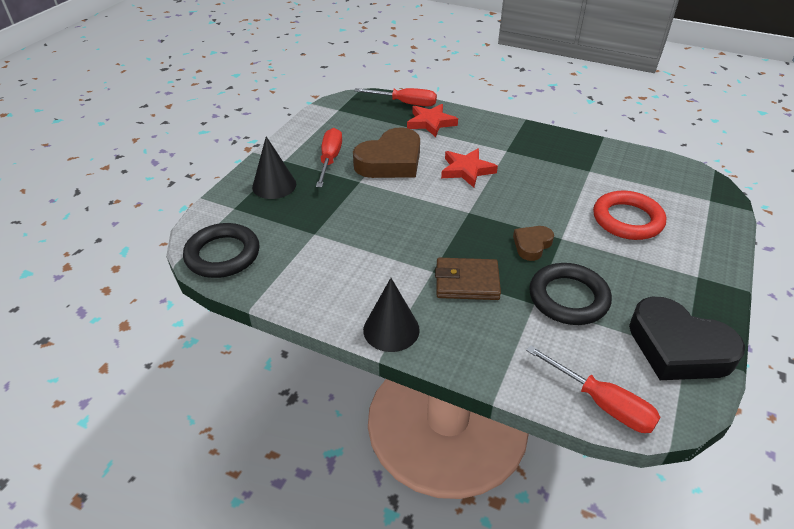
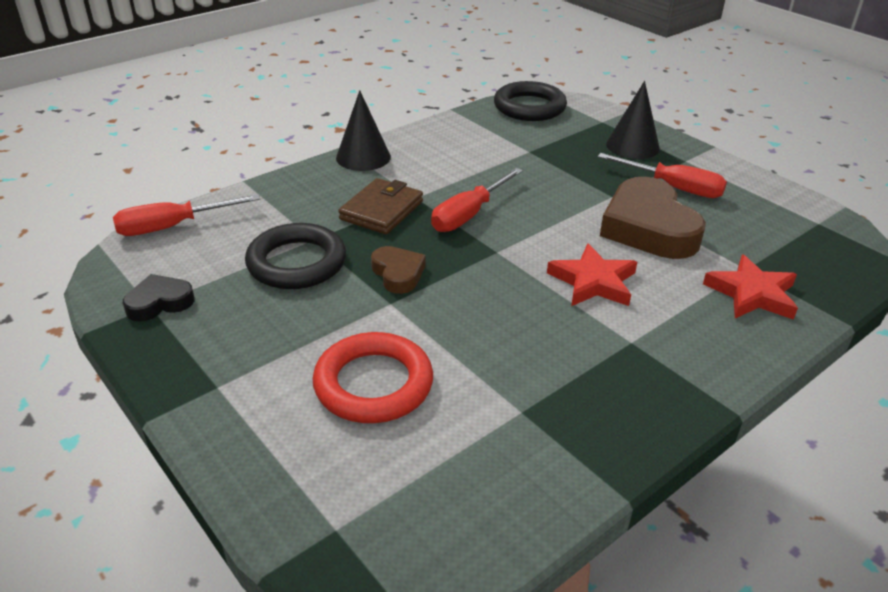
camera: 115 degrees right, 5 degrees down
(405, 103) = (830, 288): red screwdriver -> red screwdriver (469, 214)
(678, 347) = (159, 303): black heart -> black heart, size x0.51

